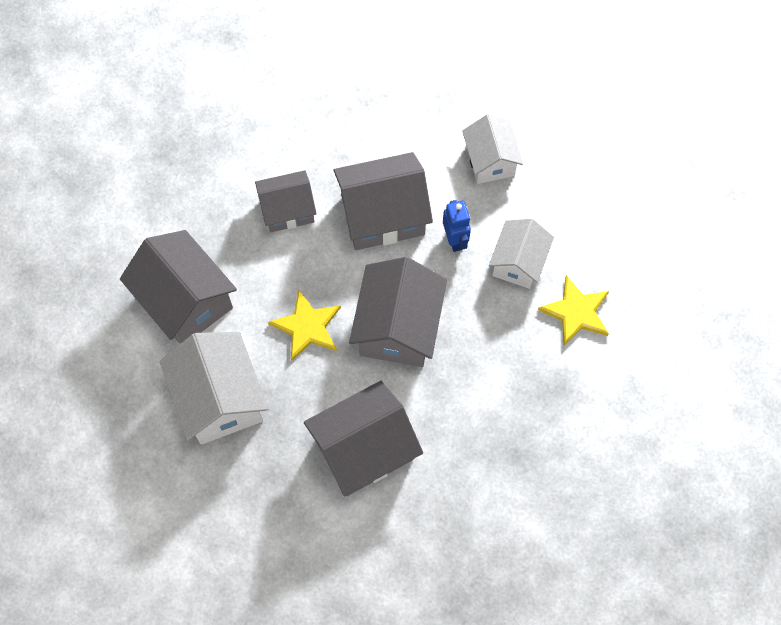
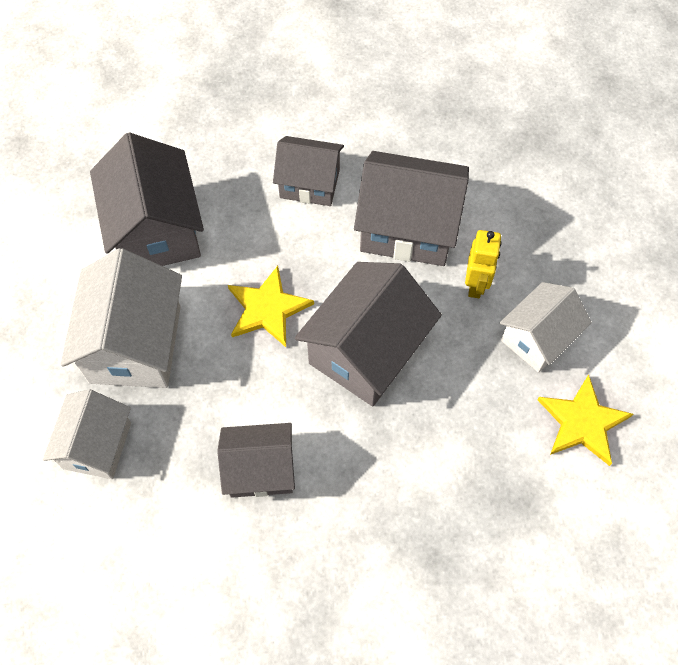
camera: 25 degrees right, 5 degrees down
(364, 449) = (260, 469): grey house -> grey house, size x0.63
(455, 239) = (476, 284): blue robot -> yellow robot
(490, 160) = (554, 218): white house -> white house (97, 445)

